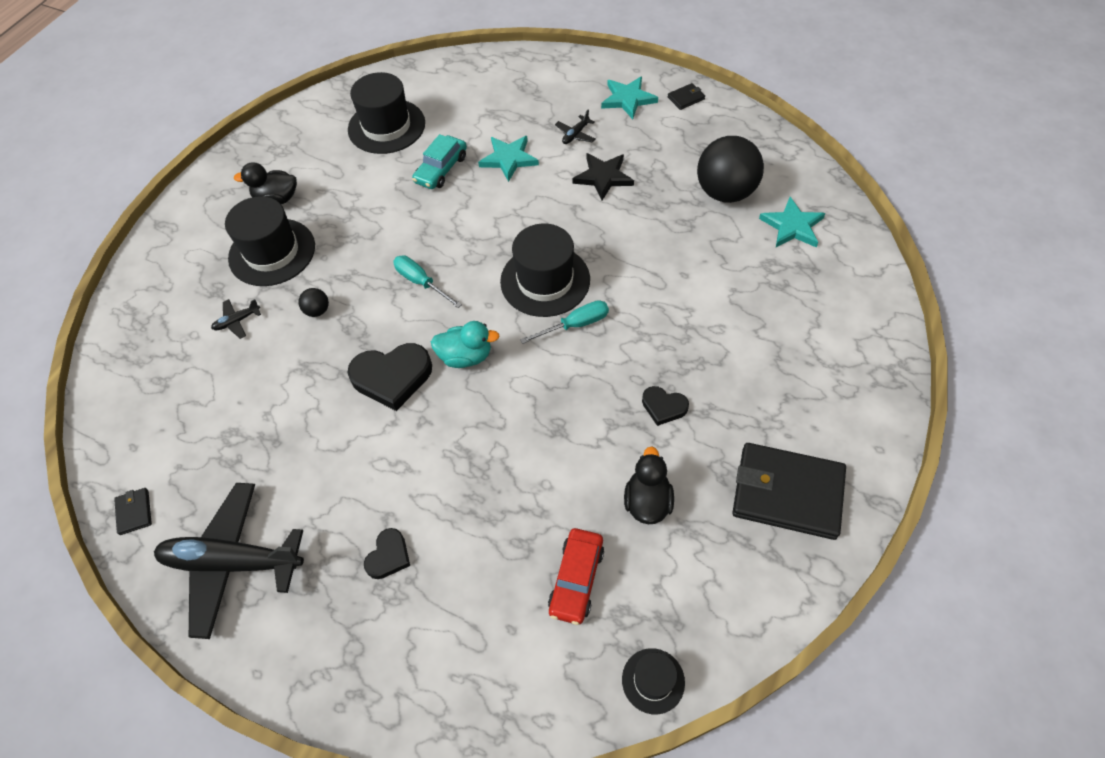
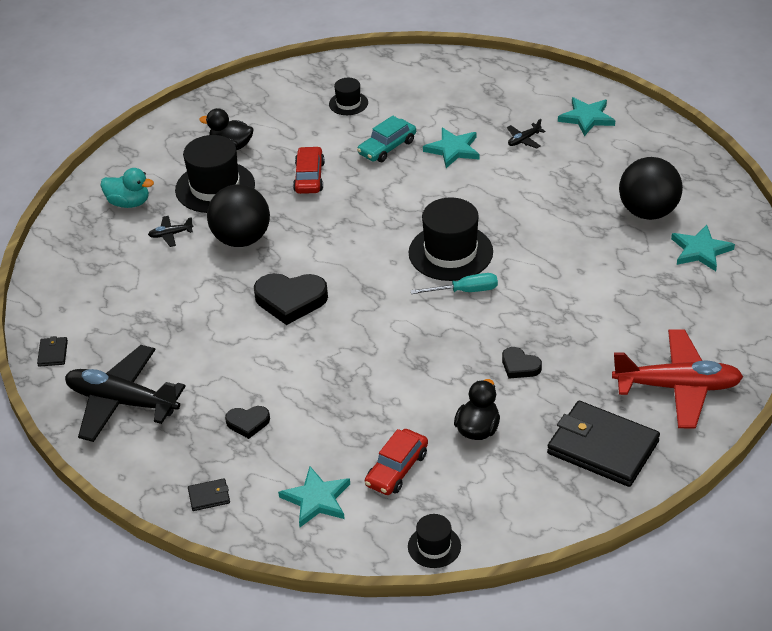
camera: 15 degrees right, 15 degrees down
(317, 311) = (241, 239): black ball -> black ball, size x2.37
(370, 220) = (309, 177): none -> red car
(386, 126) = (348, 103): black hat -> black hat, size x0.52
(388, 556) = (248, 423): black heart -> black heart turned 45 degrees clockwise
(421, 282) = (339, 234): turquoise screwdriver -> none
(466, 356) = (359, 297): turquoise duck -> turquoise duck (129, 203)
(498, 647) = (316, 499): none -> turquoise star
(603, 177) = (536, 180): black star -> none
(686, 98) = (644, 126): black wallet -> black wallet (209, 496)
(834, 396) = (677, 387): none -> red plane

